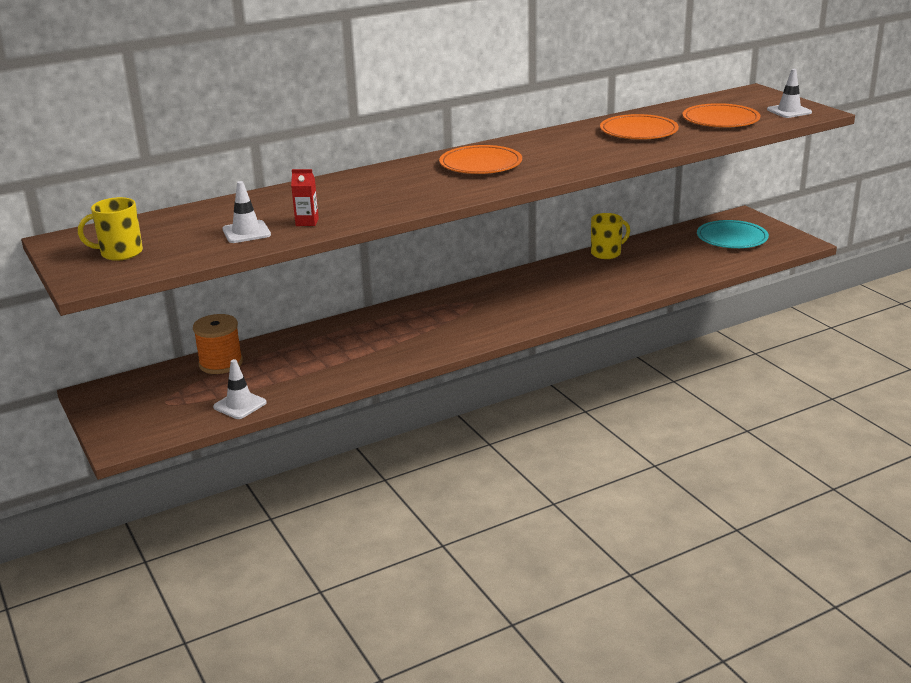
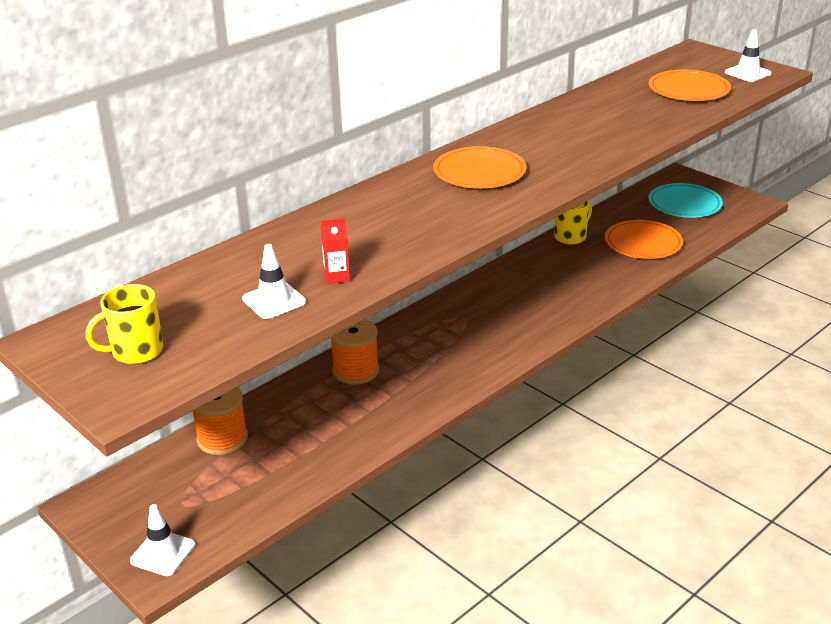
camera: 15 degrees left, 5 degrees up
(240, 405) = (274, 494): white traffic cone -> white traffic cone (163, 553)
(356, 330) = (356, 371): none -> orange spool
(638, 131) = (616, 112): orange plate -> orange plate (643, 243)

